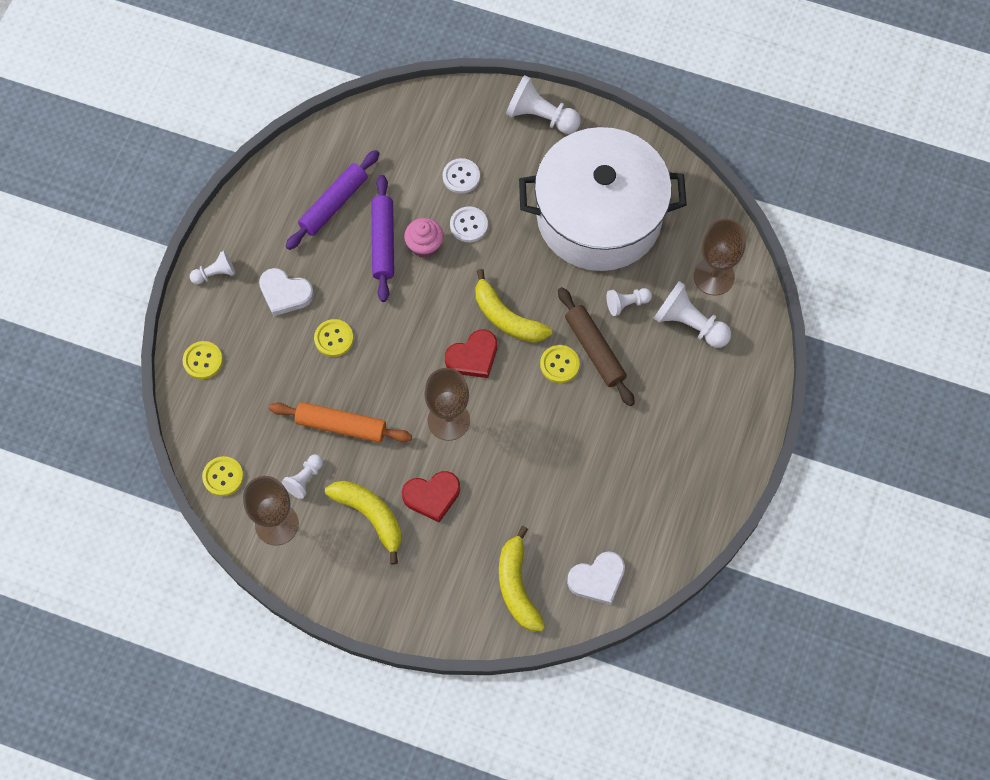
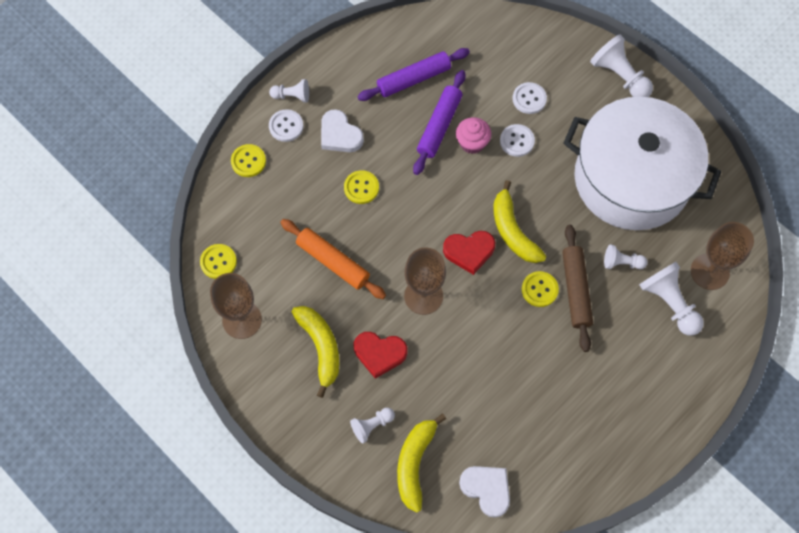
camera: 25 degrees right, 0 degrees up
(224, 308) = (286, 126): none -> white button
(305, 479) = (282, 293): white pawn -> white pawn (372, 425)
(597, 579) = (487, 489): white heart -> white heart turned 135 degrees counterclockwise

